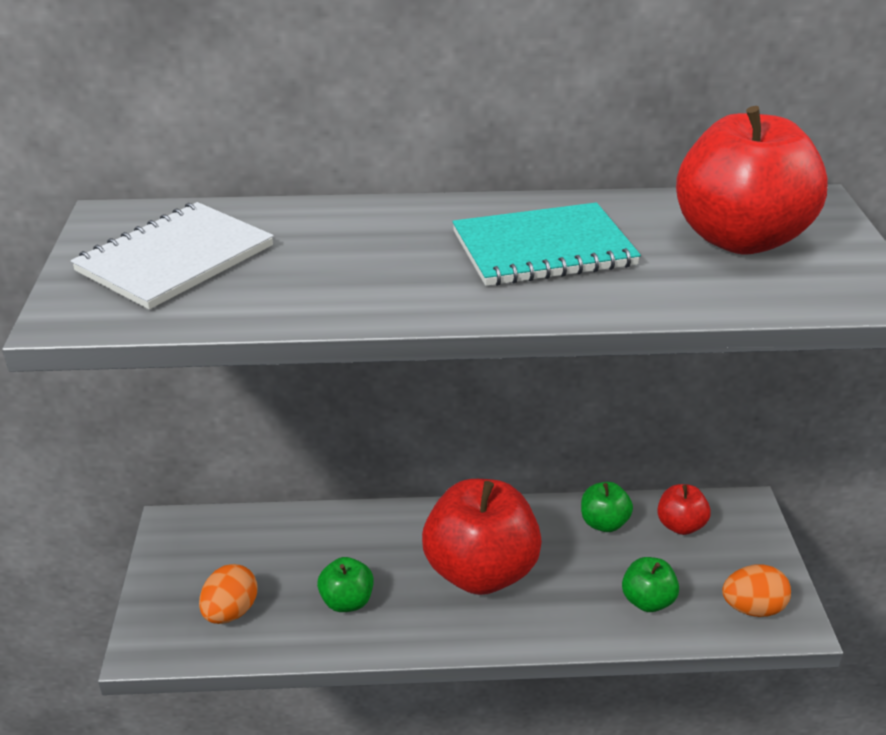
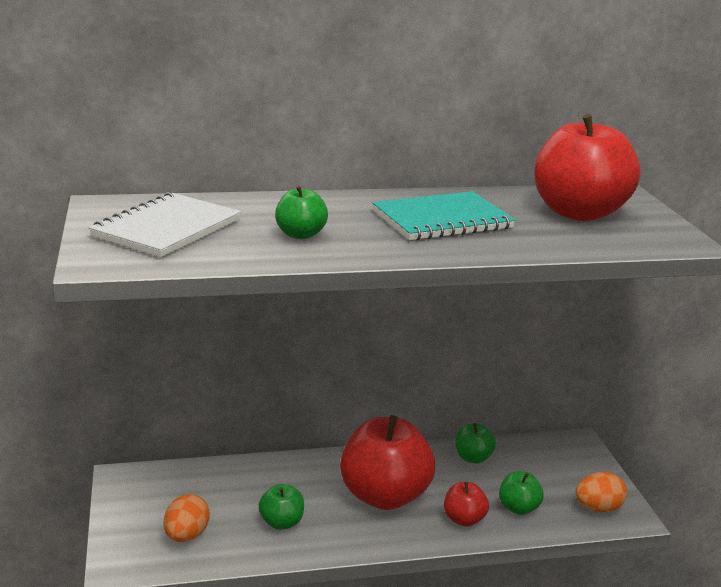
camera: 10 degrees left, 10 degrees down
(343, 273) = (300, 235): none -> green apple
(680, 525) = (531, 456): red apple -> red apple (464, 519)

